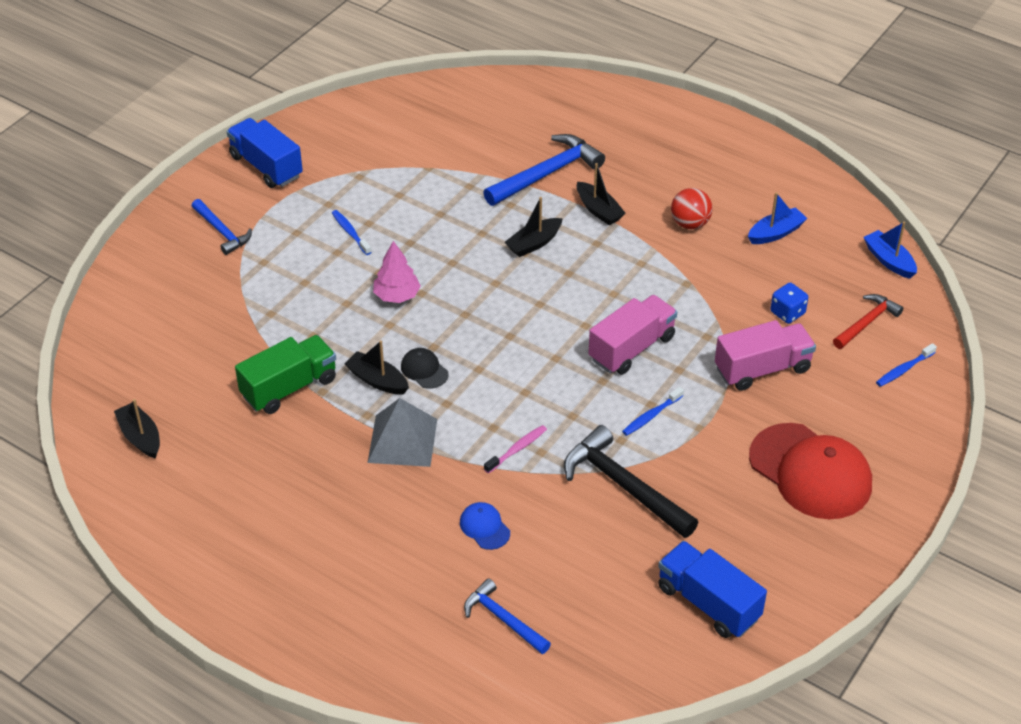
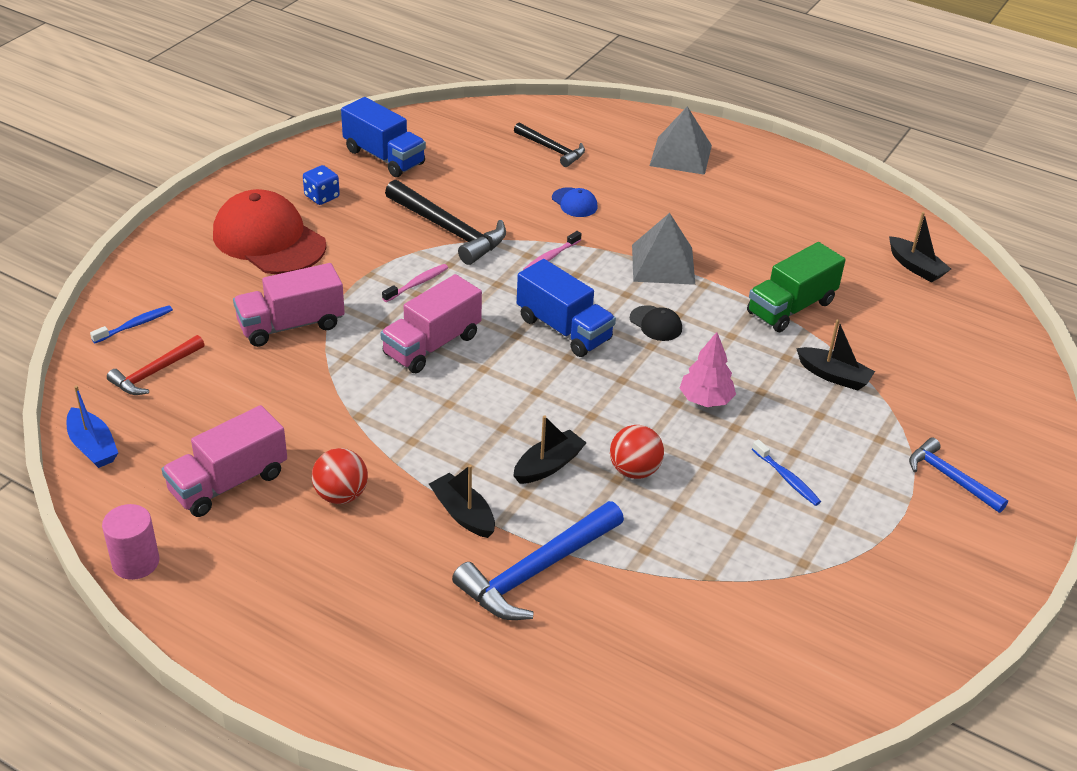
camera: 175 degrees right, 5 degrees down
(266, 166) = (941, 578): blue truck -> blue truck (564, 329)
(344, 610) = (681, 155): none -> grey pyramid
(377, 380) = (702, 314): black boat -> black boat (833, 376)
(467, 239) = (634, 470): none -> red ball
(503, 619) = (552, 149): blue hammer -> black hammer
(651, 416) = (417, 283): blue toothbrush -> pink toothbrush
(775, 233) = (228, 482): blue boat -> pink truck
(787, 313) = (245, 383): blue dice -> blue dice (322, 197)
(822, 182) = (136, 562): none -> pink cylinder

